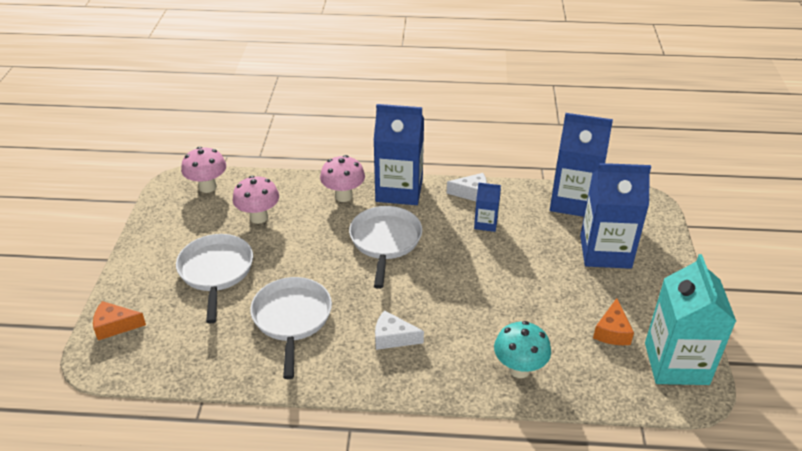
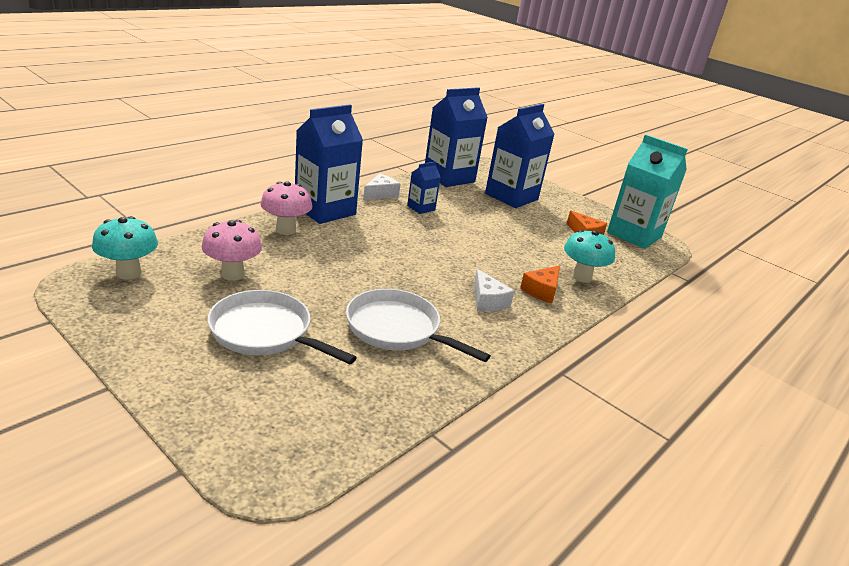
camera: 55 degrees left, 10 degrees down
(115, 326) = (235, 435): orange cheese -> orange cheese (542, 291)
(207, 187) = (128, 273): pink mushroom -> turquoise mushroom
(385, 241) = (374, 246): white pan -> none
(393, 338) = (487, 301): white cheese -> white cheese turned 75 degrees counterclockwise

